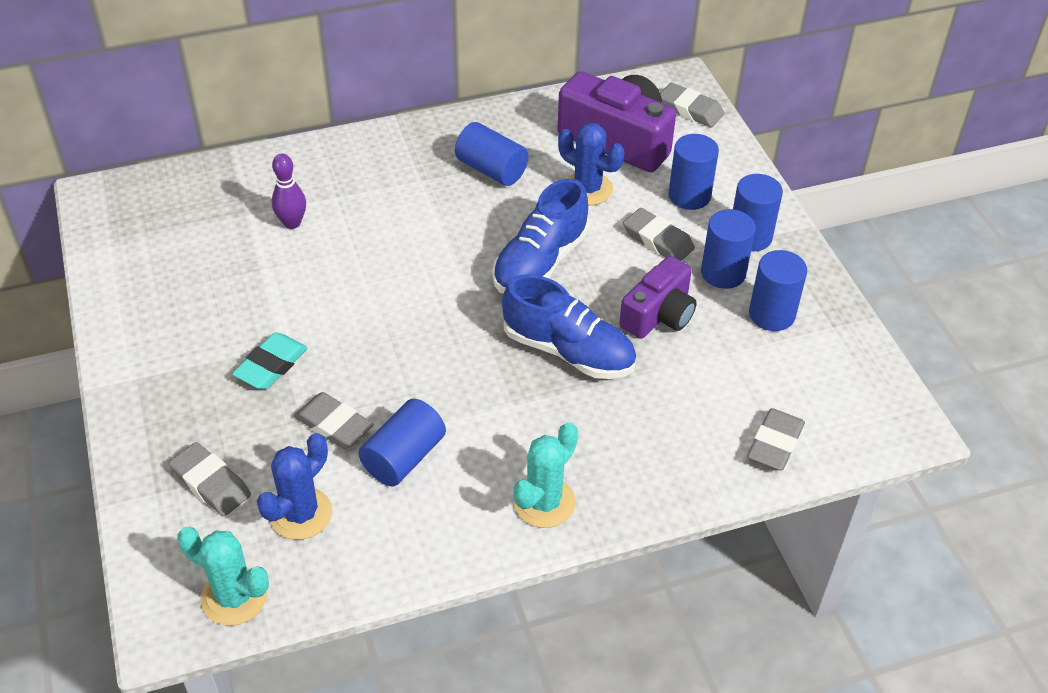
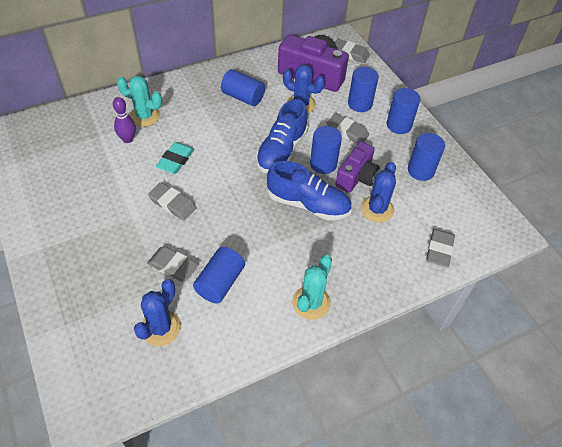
camera: 10 degrees left, 5 degrees up
(211, 483) = (100, 314): grey eraser -> grey eraser (172, 204)
(234, 597) = (125, 390): turquoise cactus -> turquoise cactus (144, 116)
(271, 365) = (128, 231): turquoise eraser -> turquoise eraser (175, 160)
(682, 369) = (377, 209): none -> blue cactus
(723, 273) = (388, 148): blue cylinder -> blue cylinder (323, 164)

